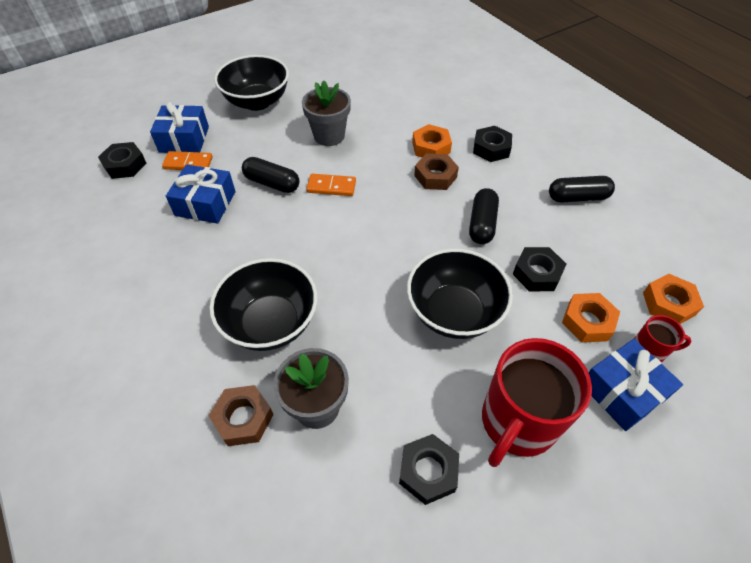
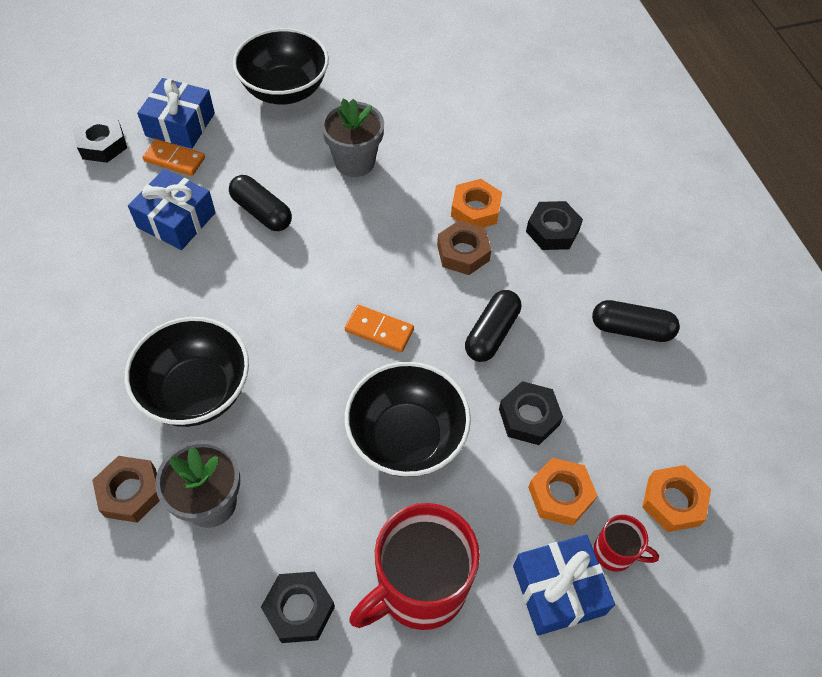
camera: 15 degrees right, 5 degrees up
(331, 187) = (330, 235): orange domino -> orange domino (379, 330)

